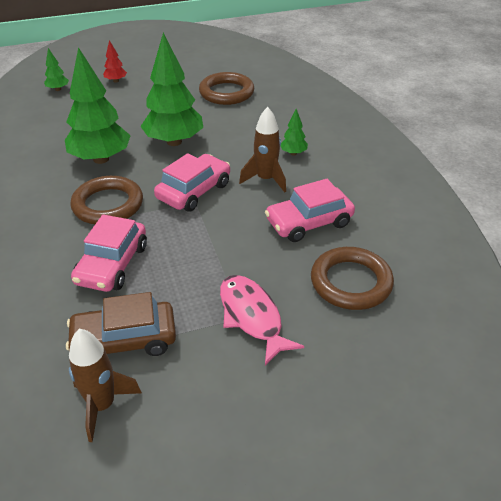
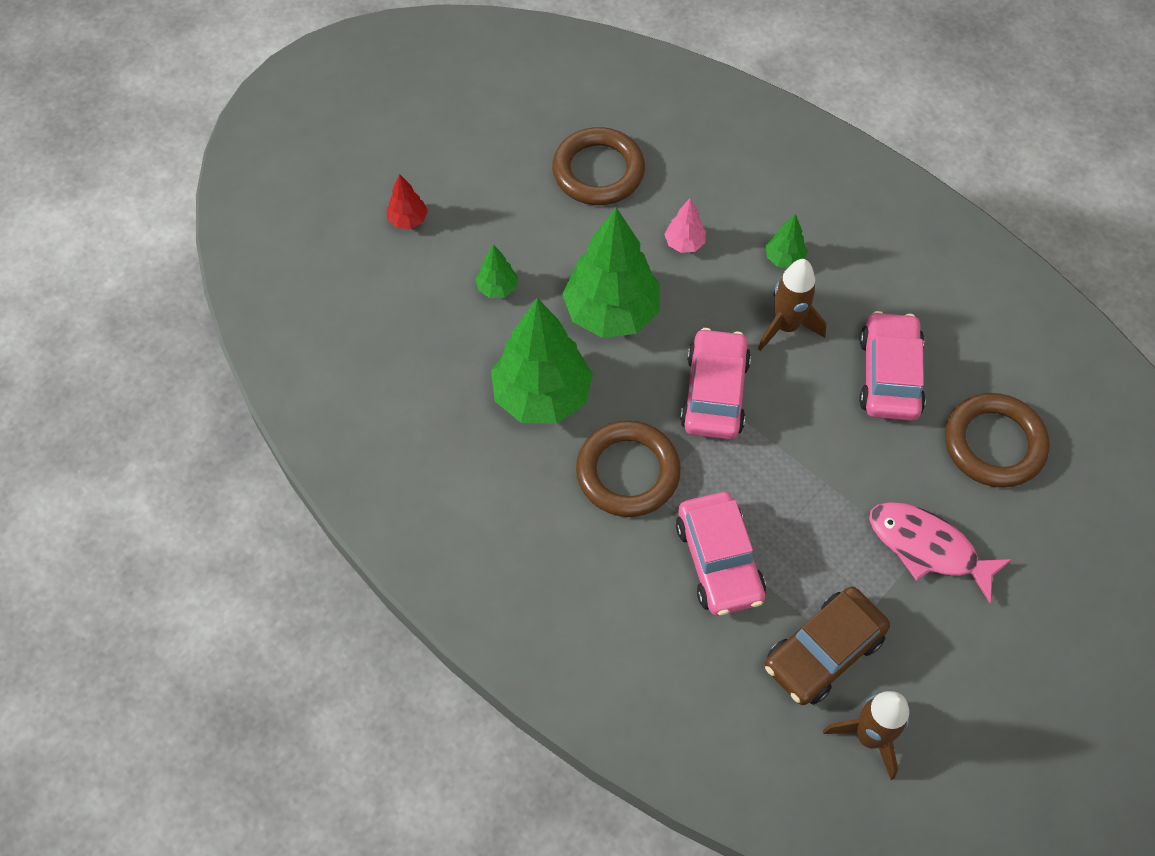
camera: 30 degrees left, 20 degrees up
(58, 89) = (335, 282): green tree -> green tree (497, 288)
(242, 130) = (684, 243): none -> pink tree
(309, 222) = (889, 375): pink car -> pink car turned 150 degrees clockwise

